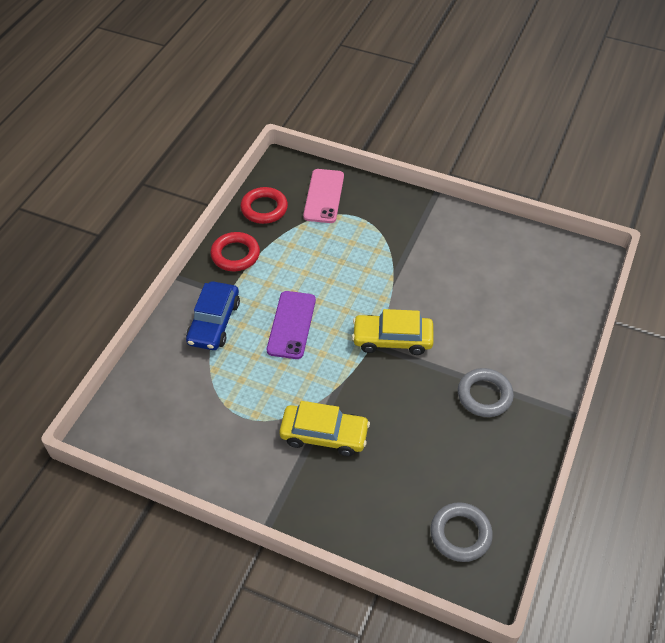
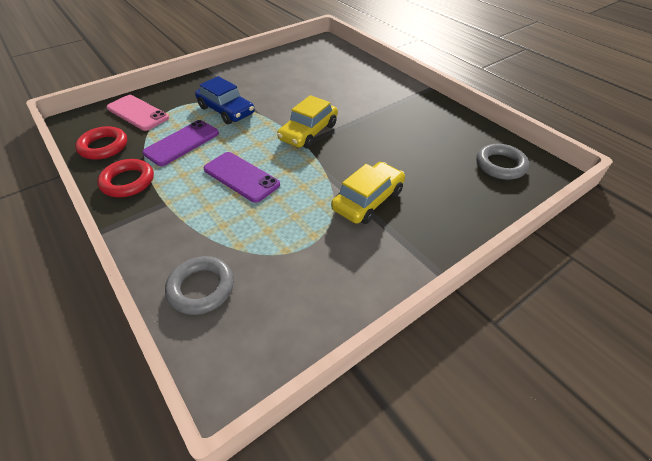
camera: 60 degrees left, 5 degrees down
(214, 322) = (185, 225): blue car -> blue car (226, 110)
(306, 255) = (182, 143): none -> purple phone
(484, 395) = (391, 113): grey ring -> grey ring (201, 288)

